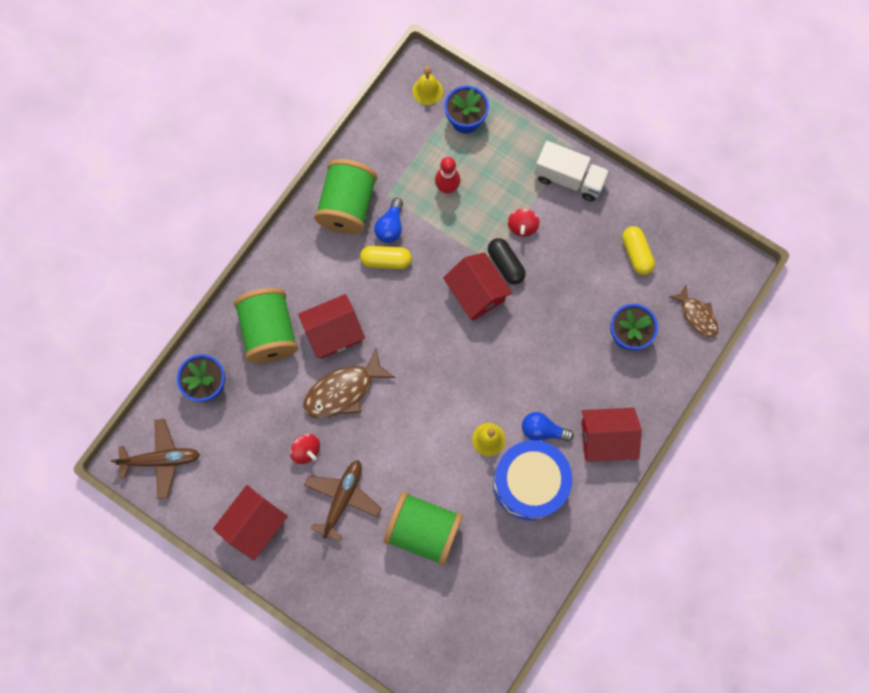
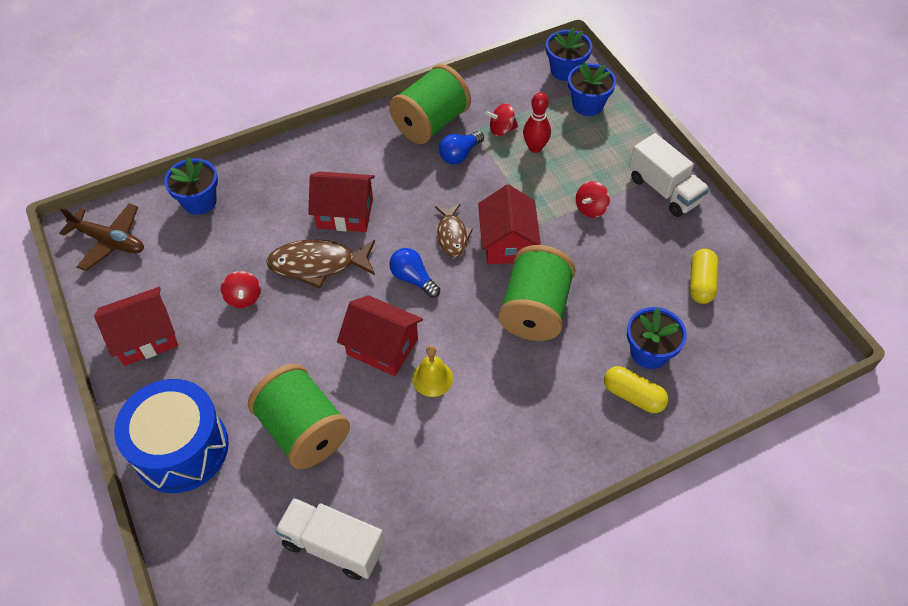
camera: 30 degrees right, 20 degrees down
(270, 332) = (287, 187): green spool -> green spool (535, 310)
(343, 498) = (245, 358): brown plane -> none
(386, 260) = (436, 179): yellow capsule -> yellow capsule (633, 396)
(410, 183) = (501, 130): none -> red spinning top
(427, 91) = (565, 70): yellow bell -> blue flower pot
(497, 598) = (333, 545): none -> white truck
(505, 264) = (553, 232): black capsule -> none
(529, 483) = (448, 444): blue drum -> blue drum (181, 448)
(542, 430) = (496, 399): blue light bulb -> blue light bulb (413, 279)
(605, 438) = (563, 442): red house -> red house (382, 347)
(696, 315) = (740, 371): brown fish -> brown fish (452, 235)

